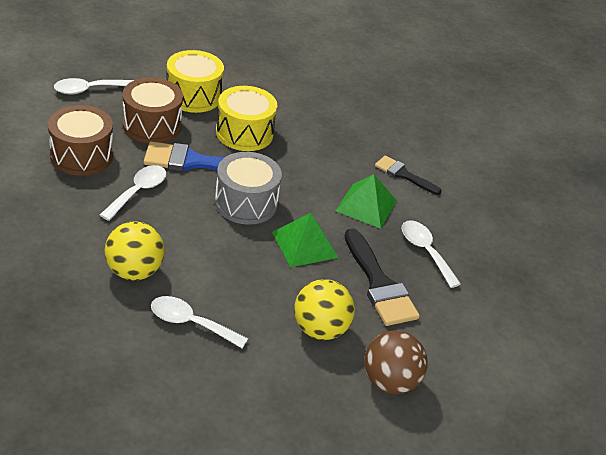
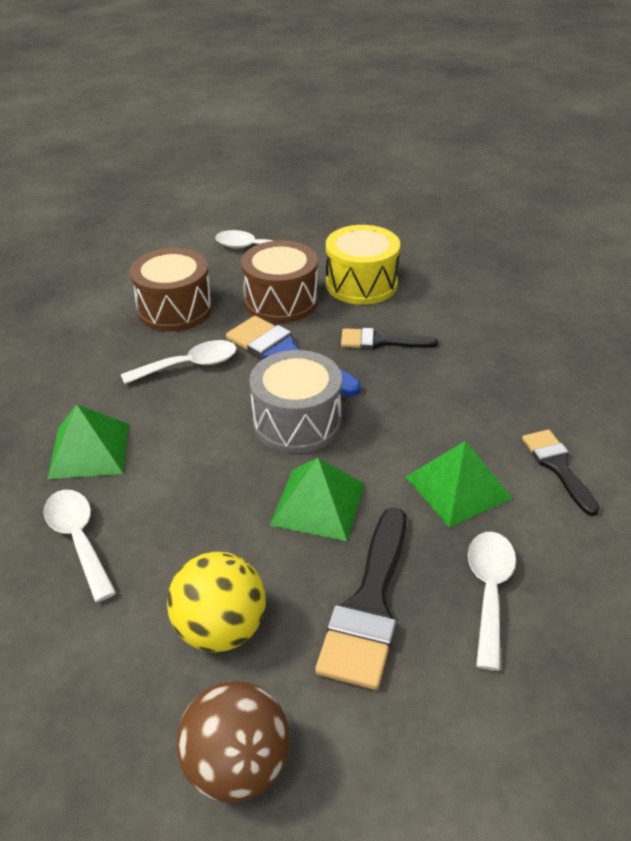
camera: 45 degrees right, 0 degrees up
(134, 271) = (89, 450): yellow ball -> green pyramid
(244, 133) = (380, 341): yellow drum -> black brush

